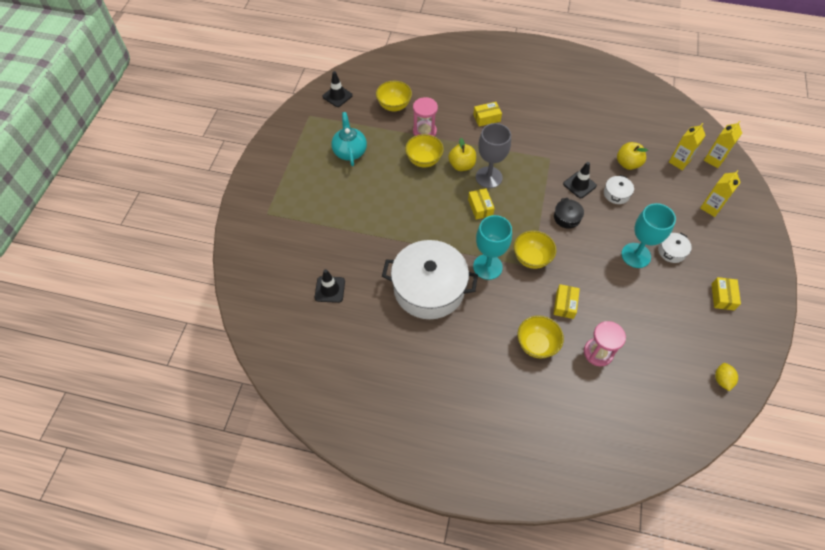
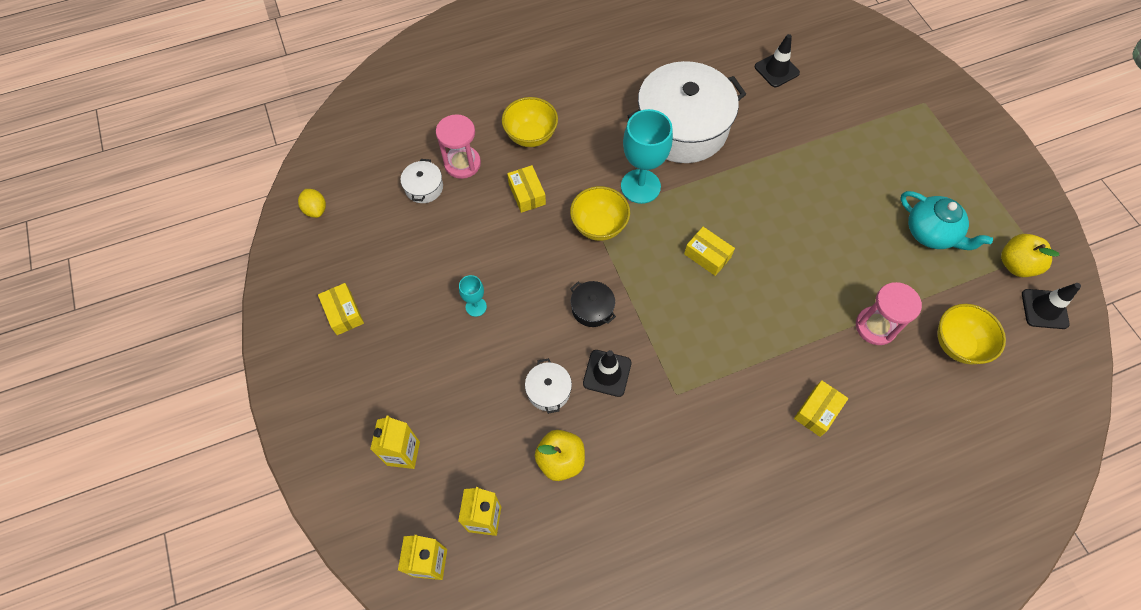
camera: 145 degrees right, 5 degrees up
(424, 160) = (832, 279): yellow bowl -> none
(461, 165) = (780, 303): yellow apple -> yellow apple (1015, 265)
(488, 177) = (732, 307): grey goblet -> none
(636, 255) = (476, 307): turquoise goblet -> turquoise goblet, size x0.49
(671, 251) = (432, 341): white pot -> white pot (424, 187)

